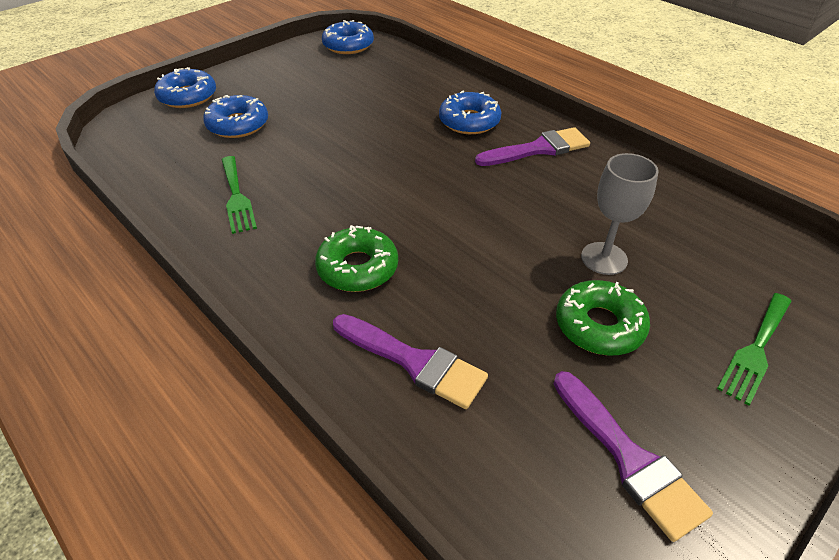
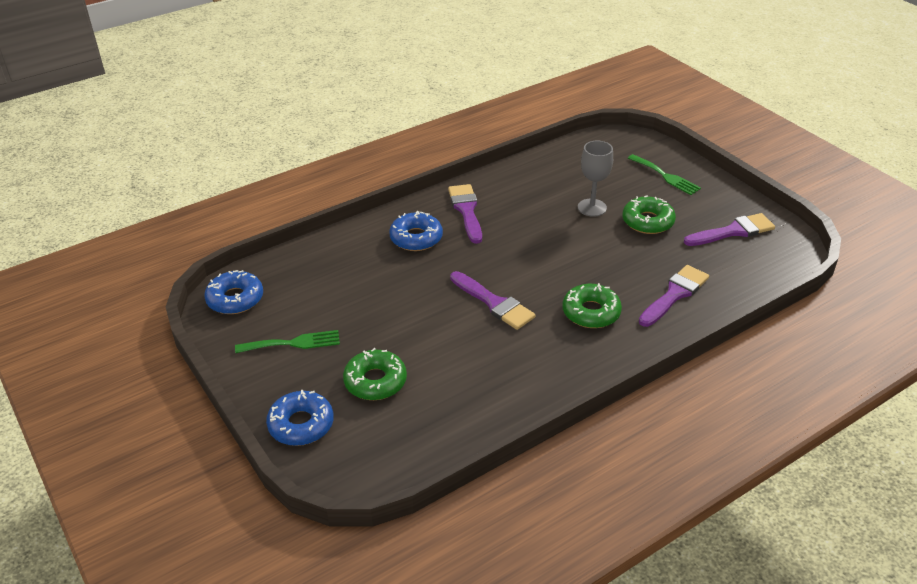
camera: 80 degrees left, 5 degrees down
(237, 197) = (495, 378): green fork -> green fork (293, 343)
(238, 125) = (375, 381): blue donut -> green donut
(364, 185) = (494, 303): none -> purple brush

